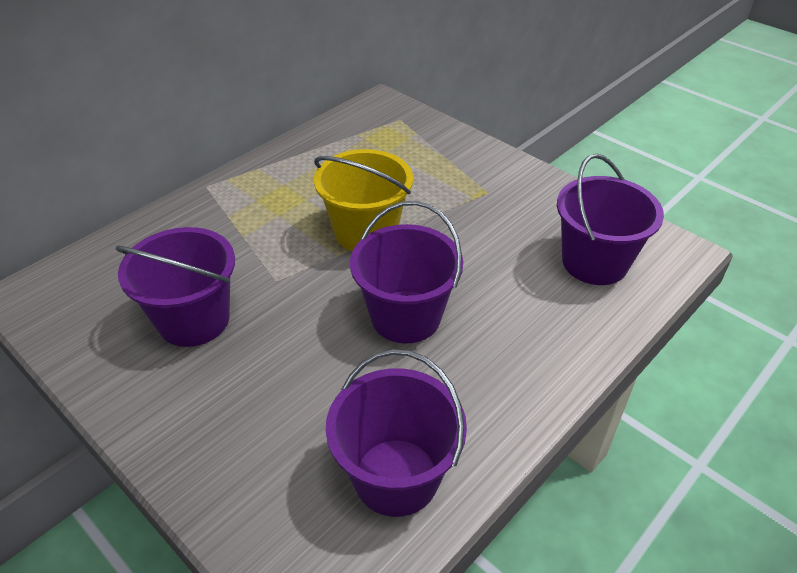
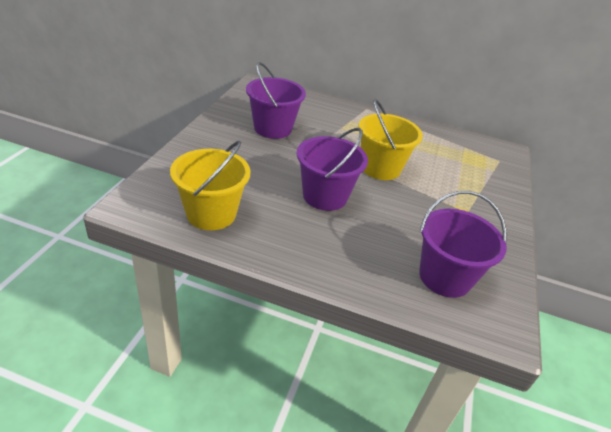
camera: 60 degrees right, 5 degrees down
(396, 476) = (211, 214): purple bucket -> yellow bucket

